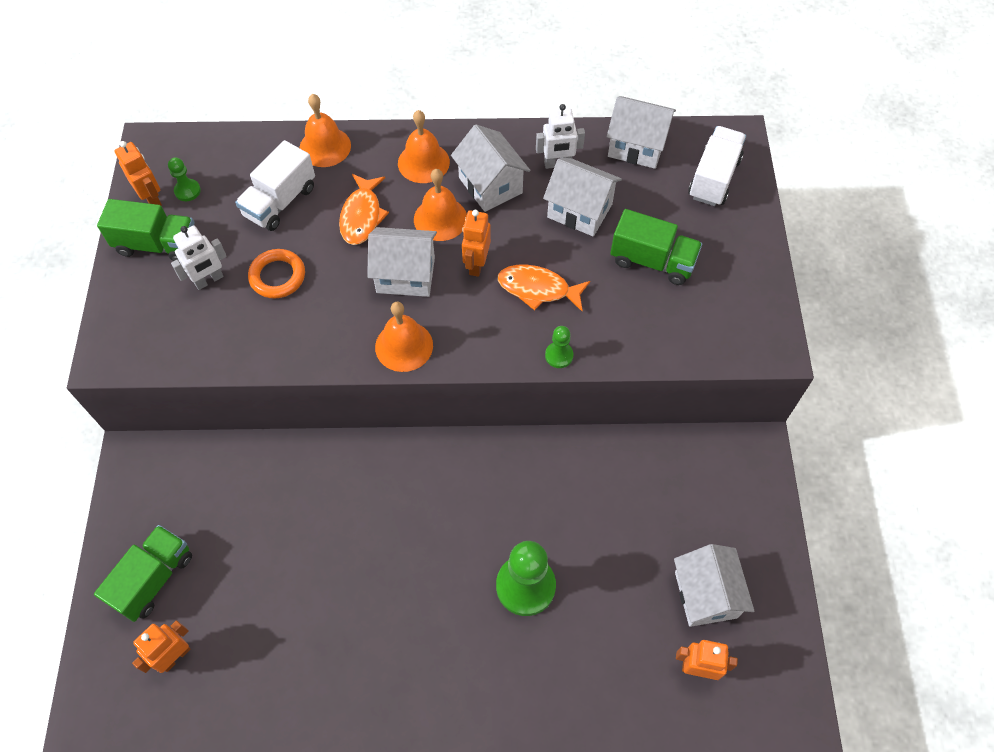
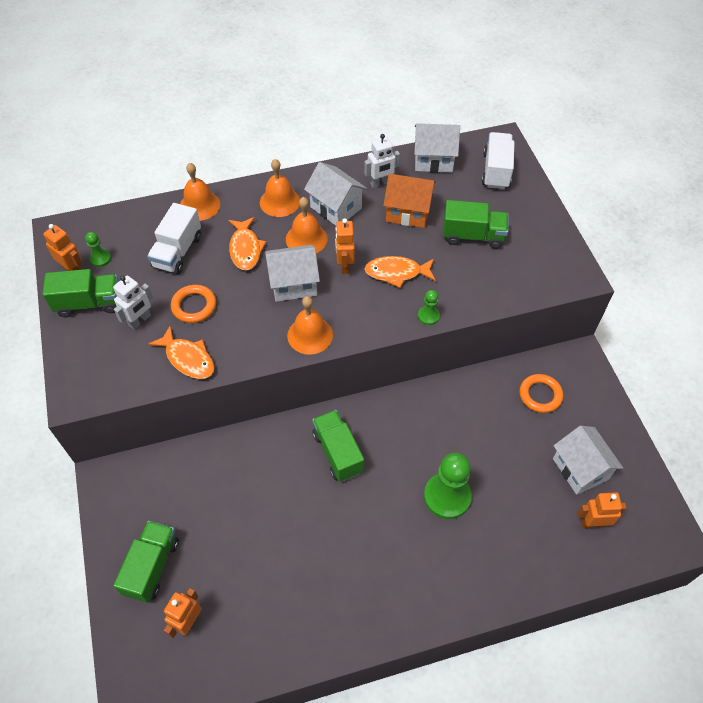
camera: 15 degrees left, 5 degrees down
(249, 342) = (188, 358): none -> orange fish
(411, 496) = (338, 452): none -> green truck
(579, 211) = (408, 212): white house -> orange house
(687, 485) = (540, 395): none -> orange ring

